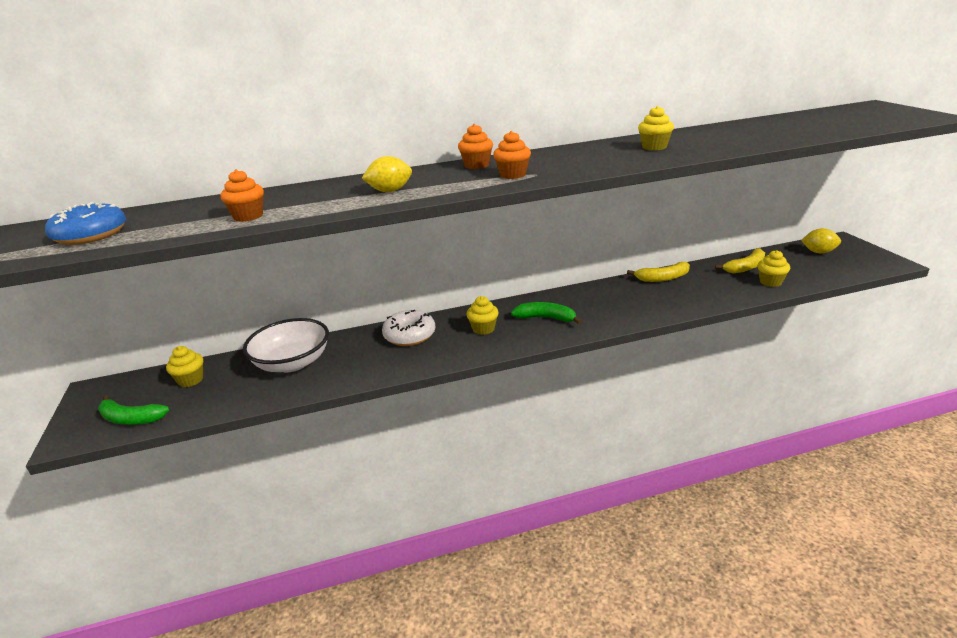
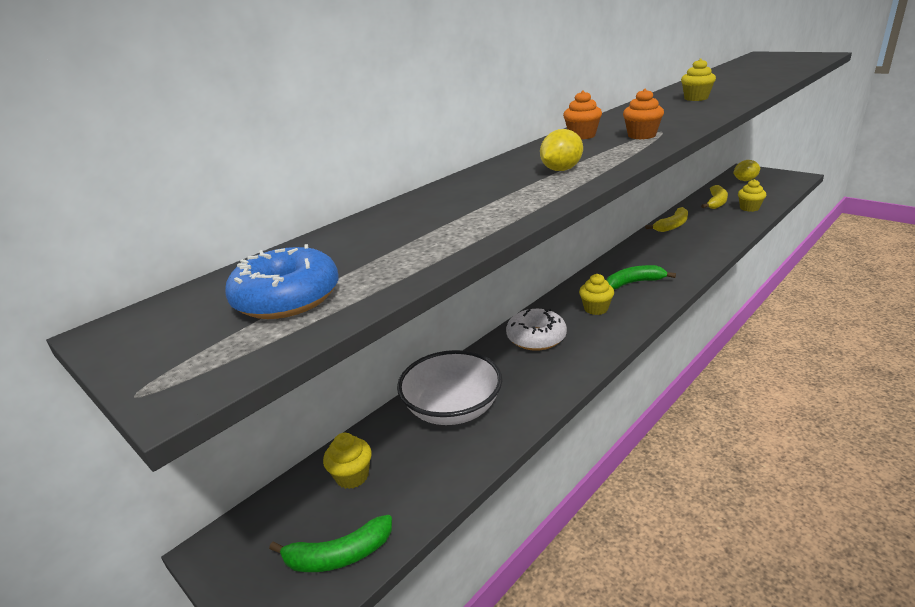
camera: 30 degrees left, 0 degrees up
(248, 216) = (465, 225): orange cupcake -> none

